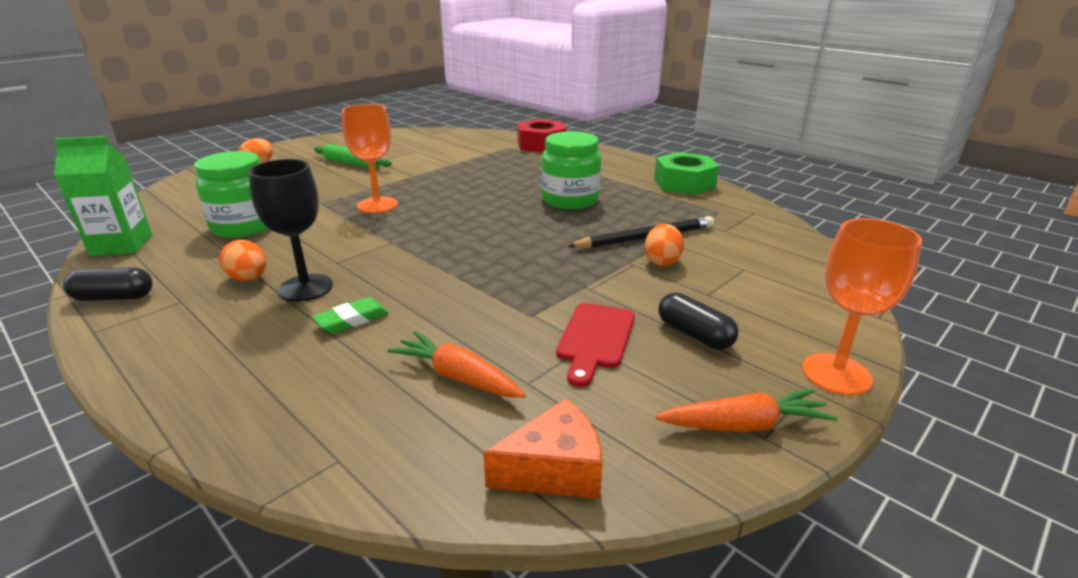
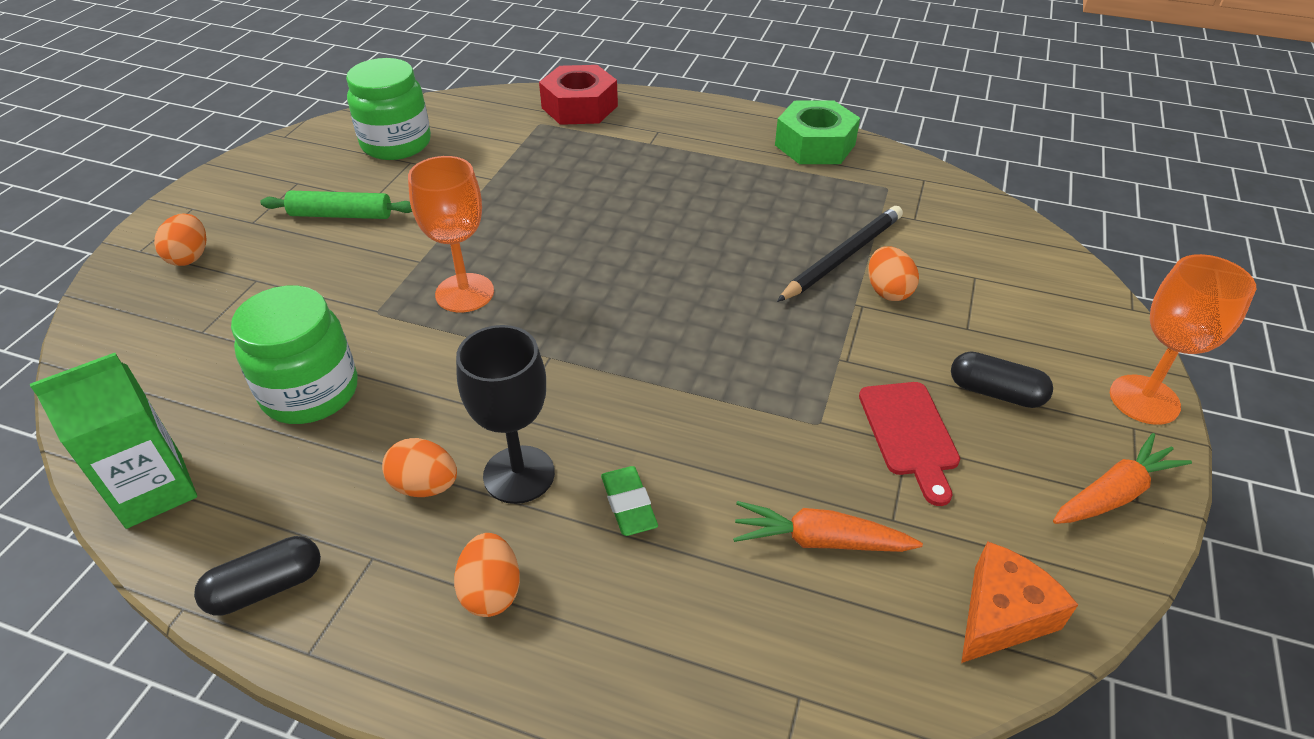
camera: 25 degrees left, 15 degrees up
(220, 336) = (491, 591): none -> orange egg
(352, 320) = (628, 504): green eraser -> green eraser turned 45 degrees counterclockwise
(570, 200) = (706, 212): green jar -> green jar (396, 144)

